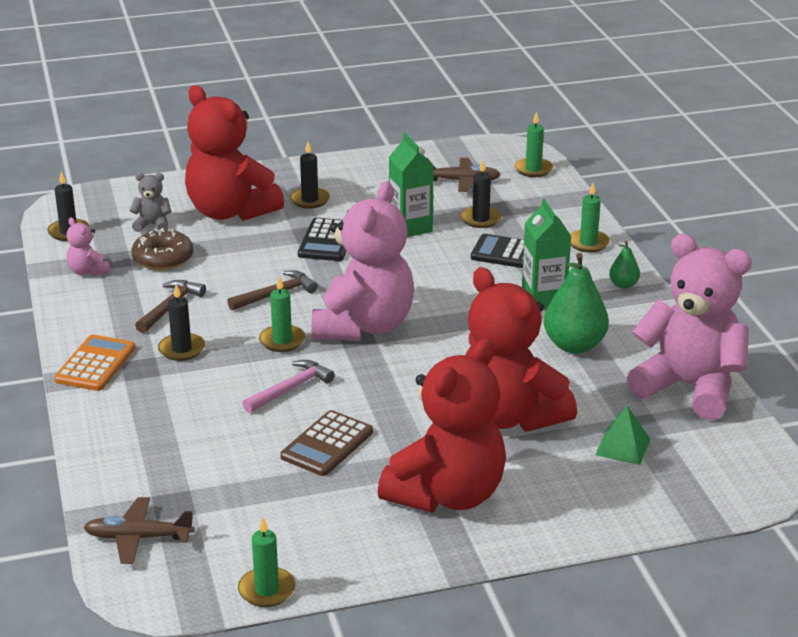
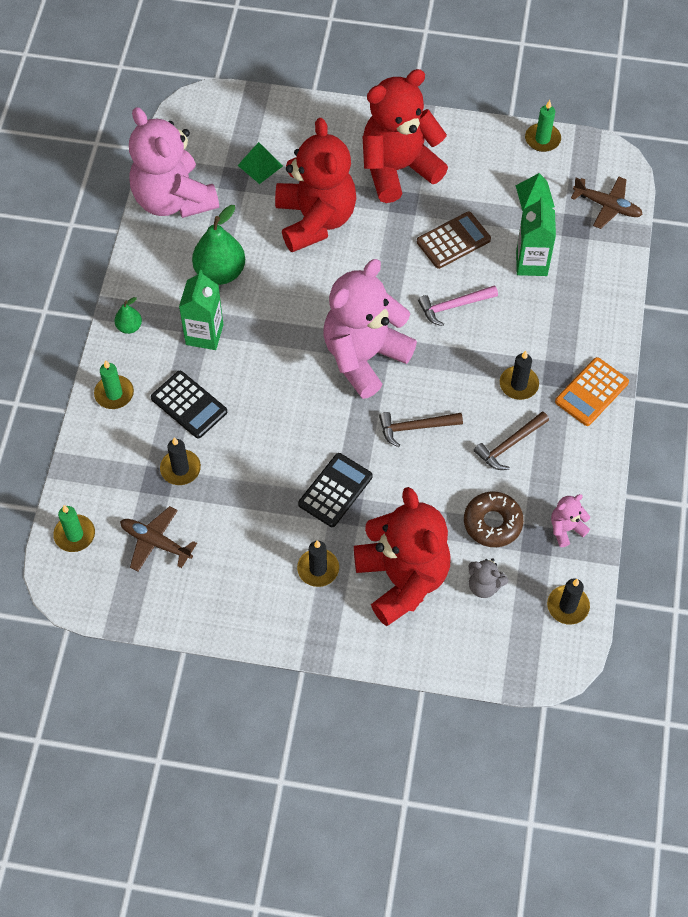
camera: 155 degrees left, 30 degrees up
(87, 271) = (566, 529): pink teddy bear -> pink teddy bear turned 105 degrees counterclockwise
(245, 519) = (535, 196): none -> green pyramid
(282, 341) = (436, 364): green candle -> none
(410, 227) = (250, 481): green carton -> green carton (531, 263)

